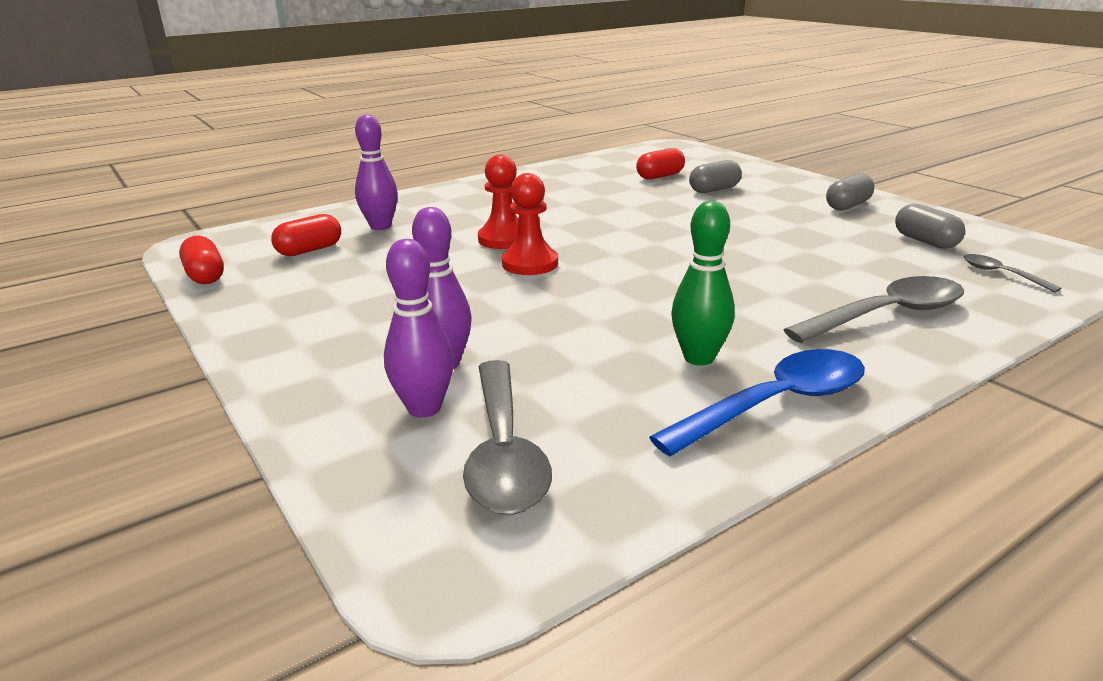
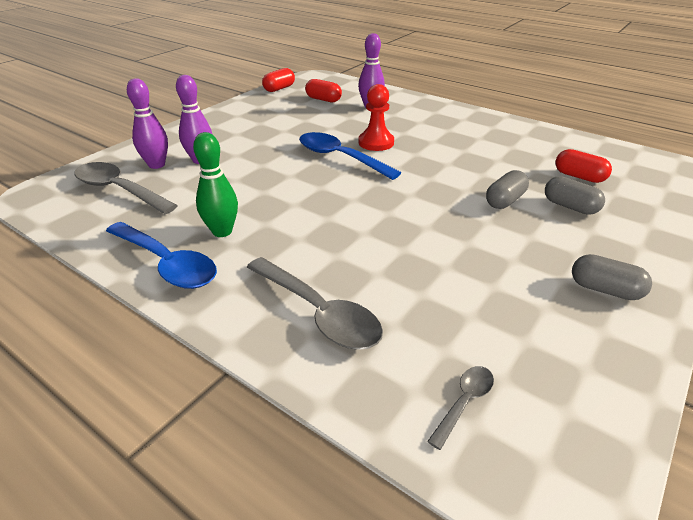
camera: 70 degrees right, 10 degrees up
(504, 451) = (119, 190): grey spoon -> grey spoon turned 60 degrees clockwise
(530, 263) = (340, 157): red pawn -> blue spoon
(925, 241) = (530, 346): grey capsule -> grey capsule (505, 201)

